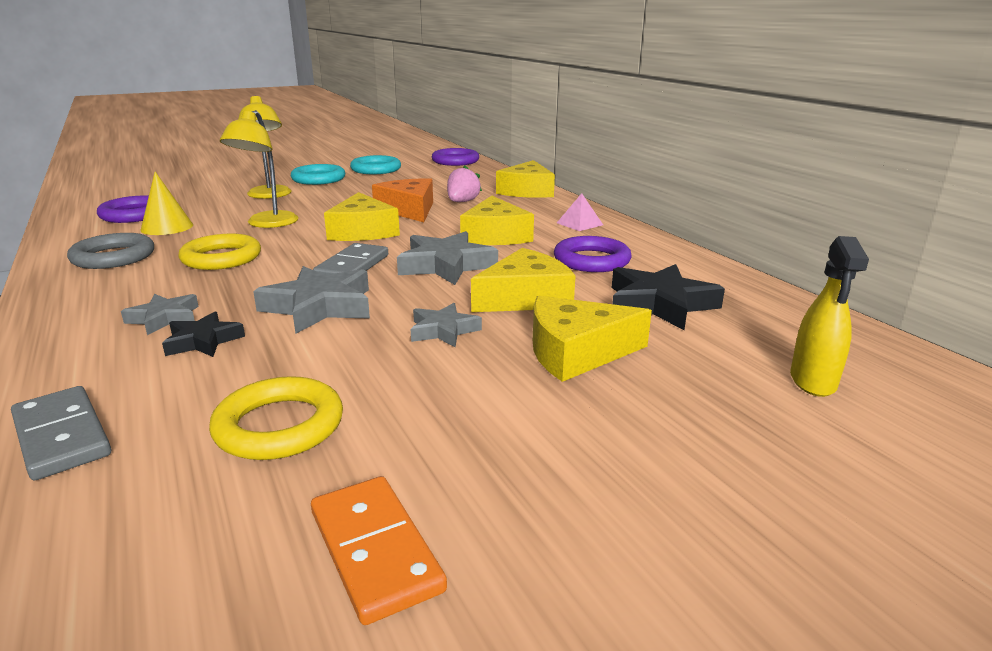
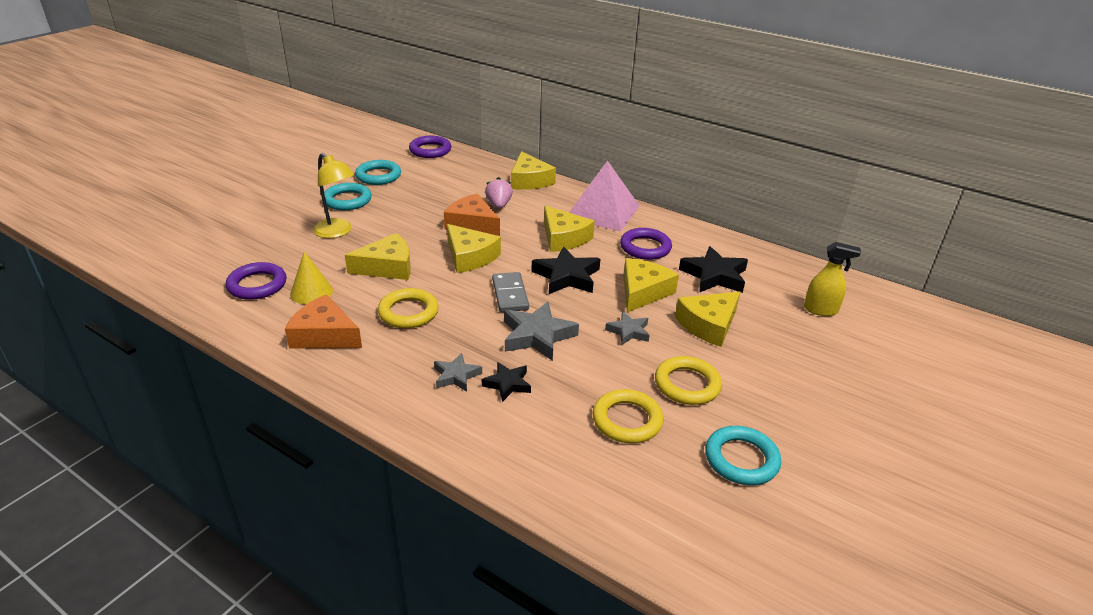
camera: 30 degrees left, 10 degrees up
(62, 436) = (530, 467): grey domino -> none
(113, 257) = (324, 335): grey ring -> orange cheese
(267, 224) = (387, 267): yellow lamp -> yellow cheese
(374, 550) = (741, 459): orange domino -> turquoise ring
(438, 411) = (687, 384): none -> yellow ring
(446, 265) = (566, 276): grey star -> black star
(579, 224) = (602, 211): pink pyramid -> pink pyramid, size x2.42
(813, 382) = (820, 310): yellow spray bottle -> yellow spray bottle turned 60 degrees counterclockwise

